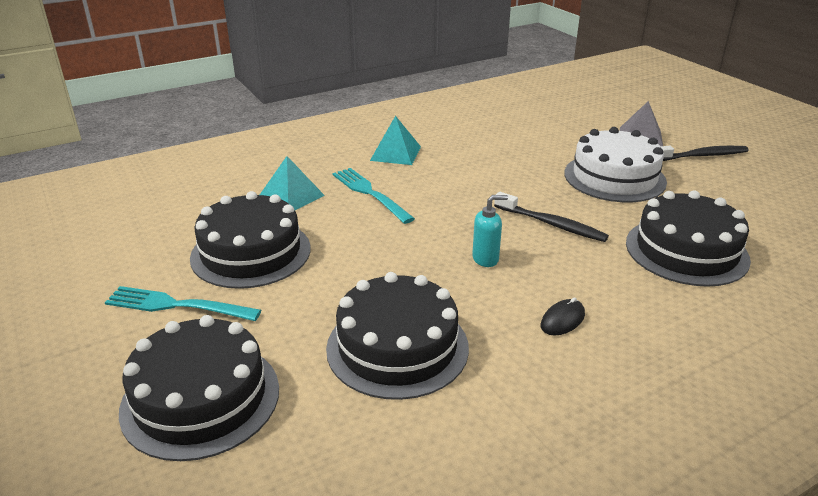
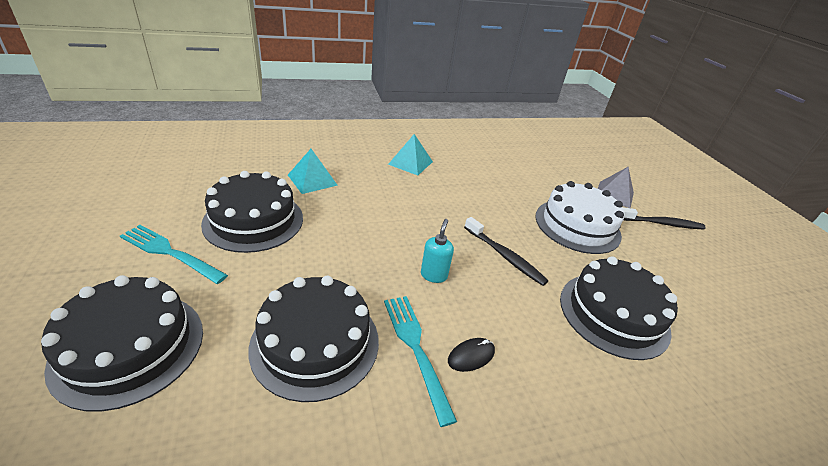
camera: 10 degrees right, 5 degrees up
(370, 193) = (372, 192): turquoise fork -> turquoise fork (416, 349)
(485, 259) = (434, 275): turquoise soap dispenser -> turquoise soap dispenser turned 75 degrees counterclockwise

